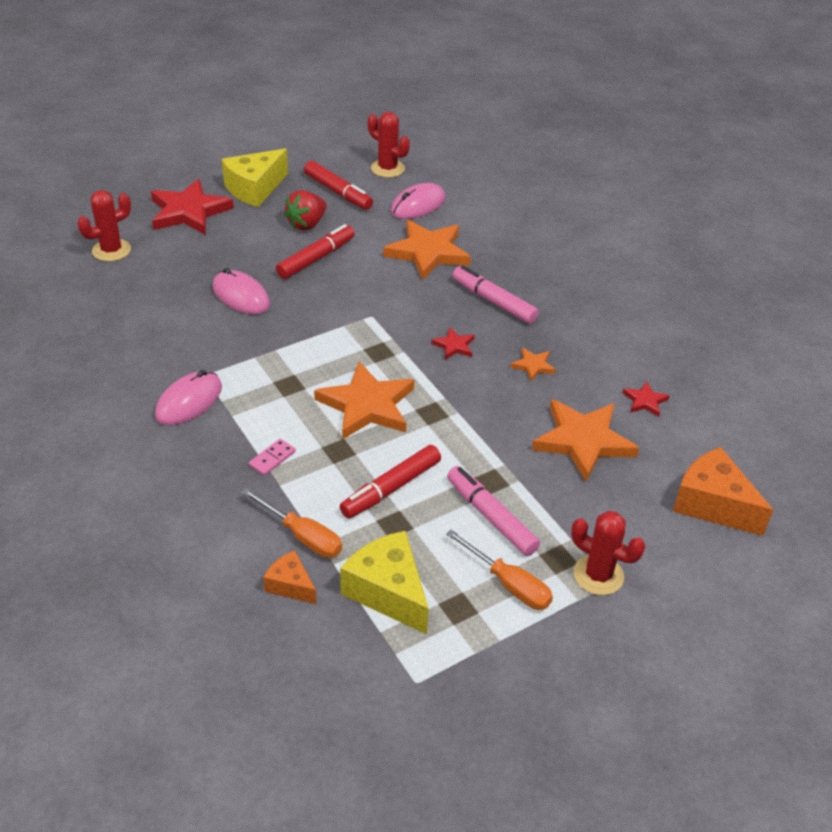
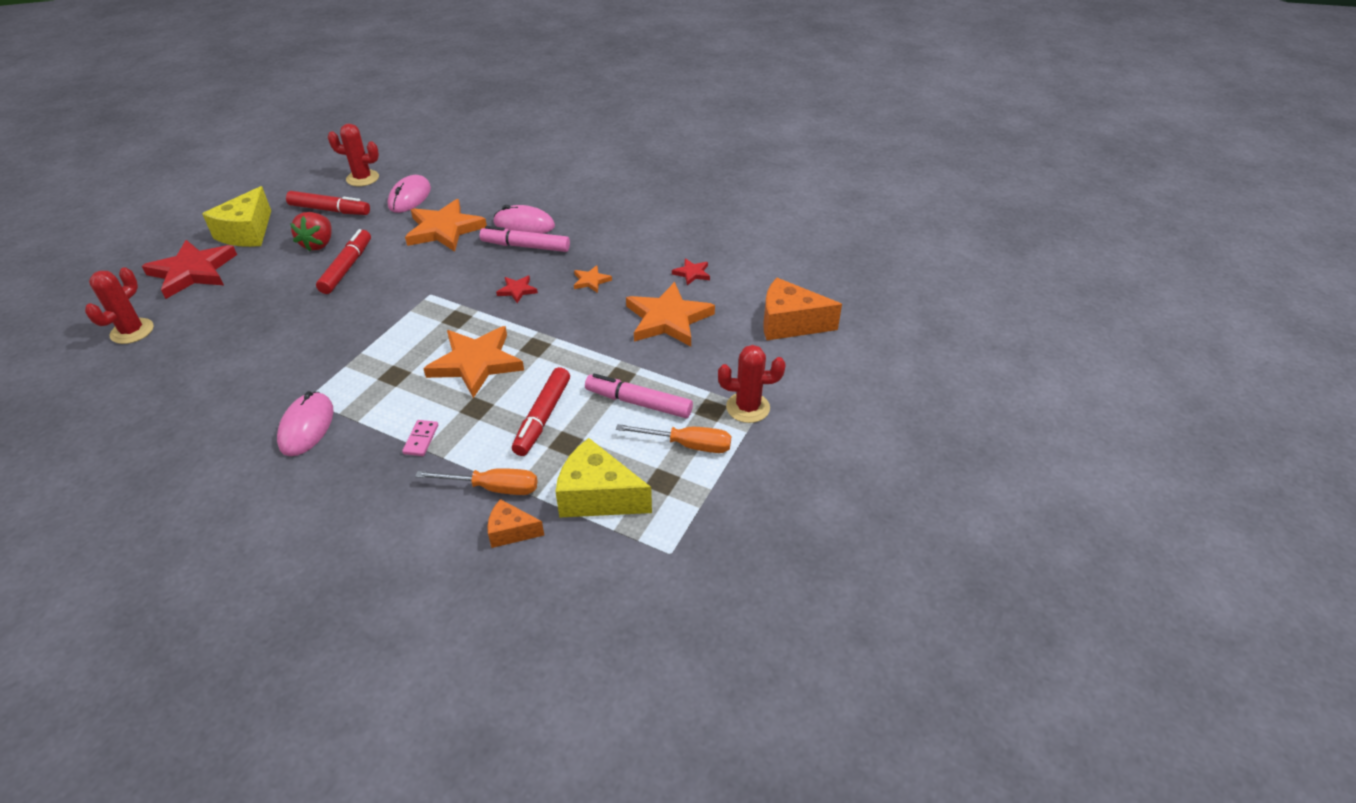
camera: 30 degrees left, 0 degrees up
(241, 296) = (296, 322): pink mouse -> pink mouse (524, 224)

